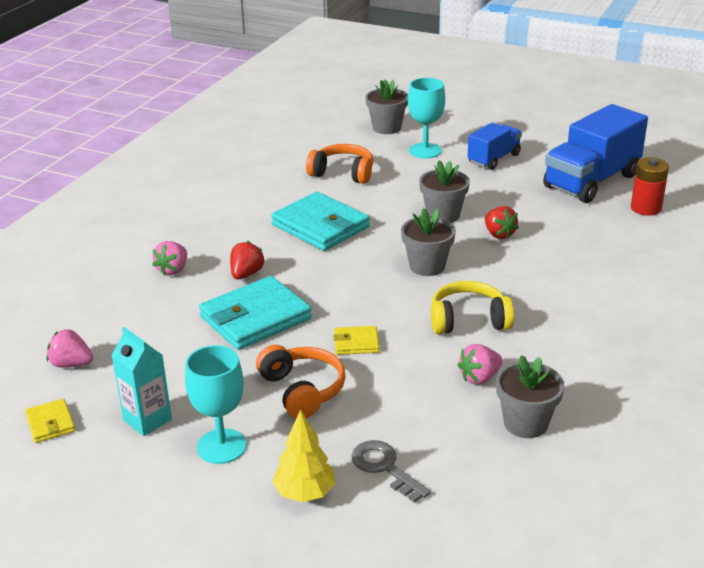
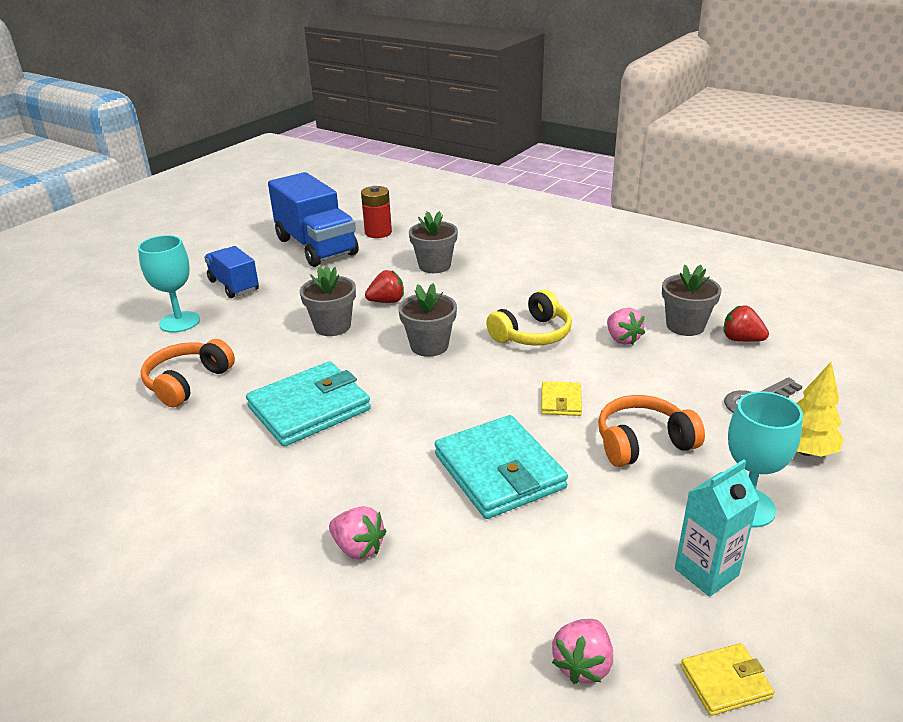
camera: 80 degrees left, 0 degrees up
(246, 274) = (397, 475): red strawberry -> red strawberry (741, 339)
(386, 128) = (96, 341): grey flower pot -> grey flower pot (434, 266)
(468, 320) = (532, 334): yellow headphones -> yellow headphones turned 135 degrees counterclockwise

